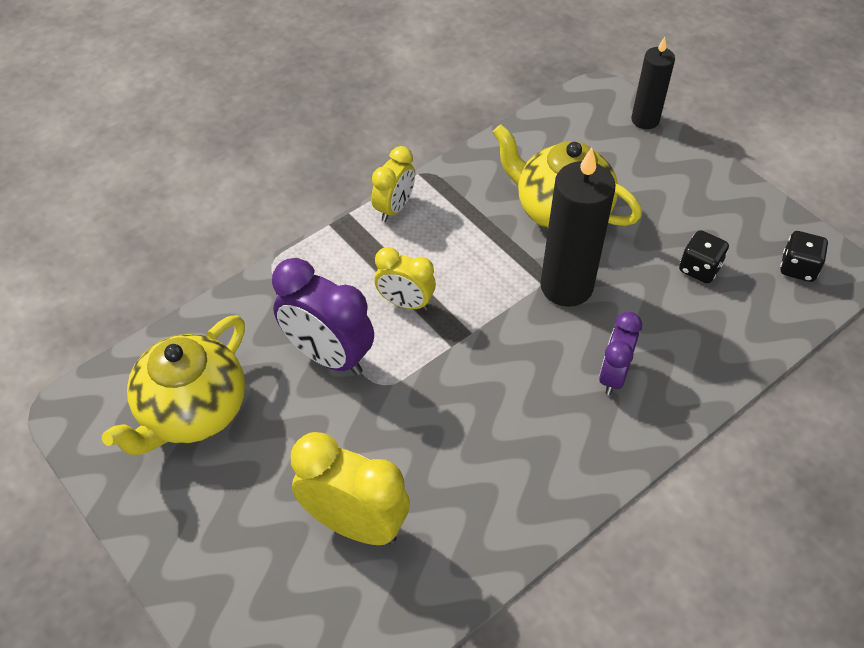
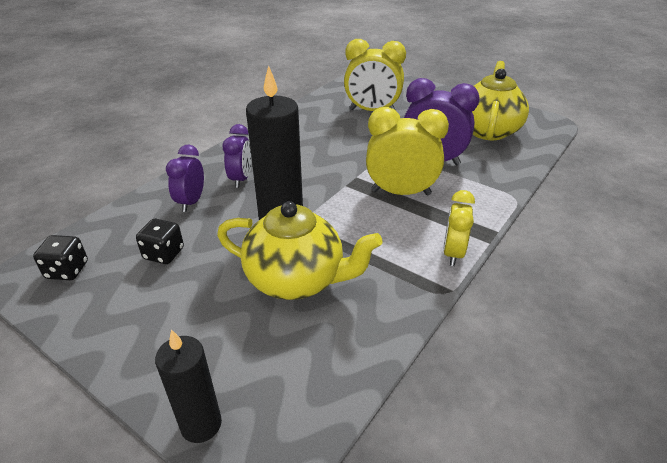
camera: 165 degrees right, 15 degrees down
(405, 303) = (401, 192): yellow clock -> yellow clock, size x1.62
(679, 343) = (191, 202): none -> purple clock

